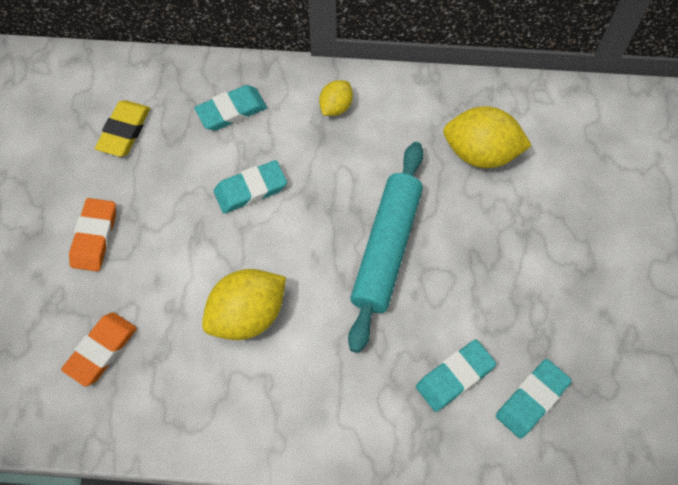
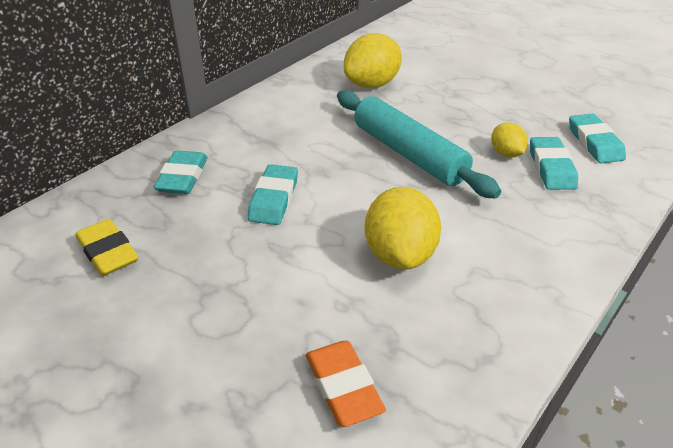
camera: 55 degrees left, 25 degrees down
(94, 237) = (199, 330): orange eraser -> none
(336, 107) = (253, 125): yellow lemon -> yellow lemon (506, 153)

